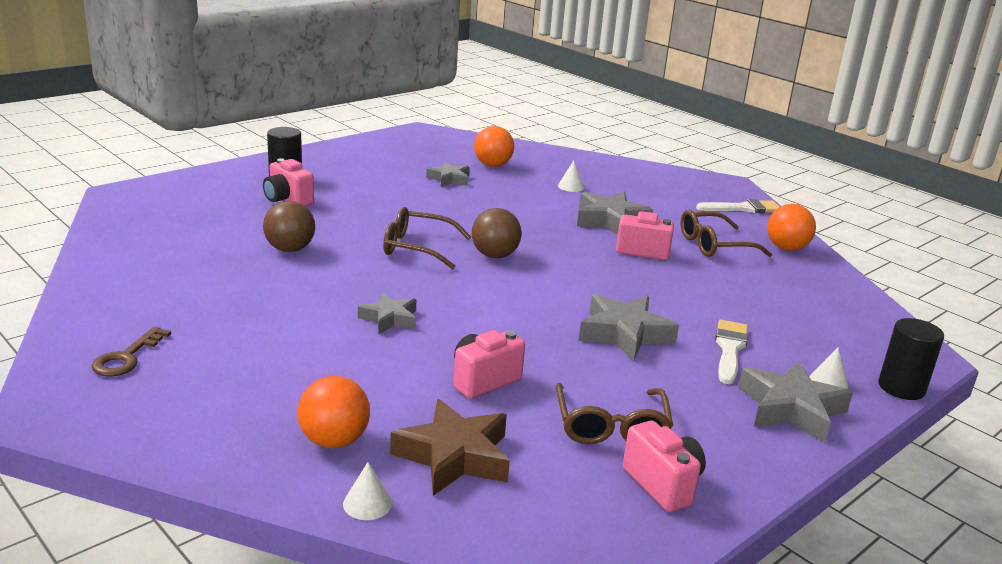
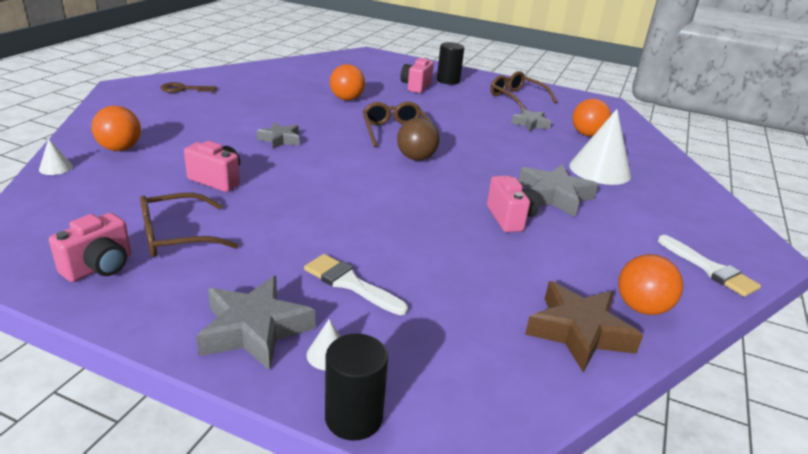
camera: 65 degrees right, 5 degrees up
(290, 249) = (347, 99): brown ball -> orange ball
(454, 456) = (114, 184): brown star -> brown star (578, 332)
(570, 186) = (600, 170): white cone -> white cone, size x2.33
(624, 334) = (333, 226): grey star -> none
(714, 245) = (579, 257): brown glasses -> brown glasses (517, 98)
(730, 349) = (350, 284): white brush -> white brush turned 135 degrees counterclockwise

